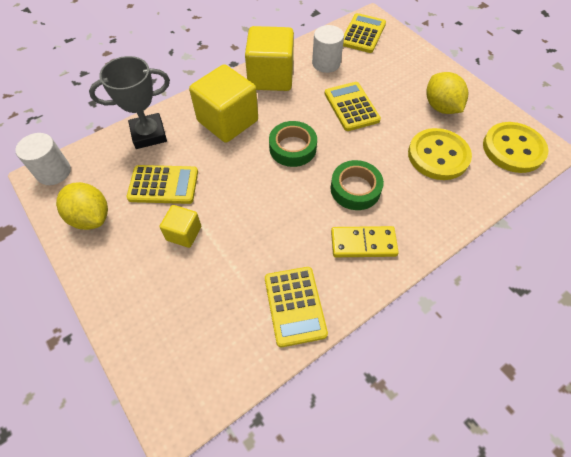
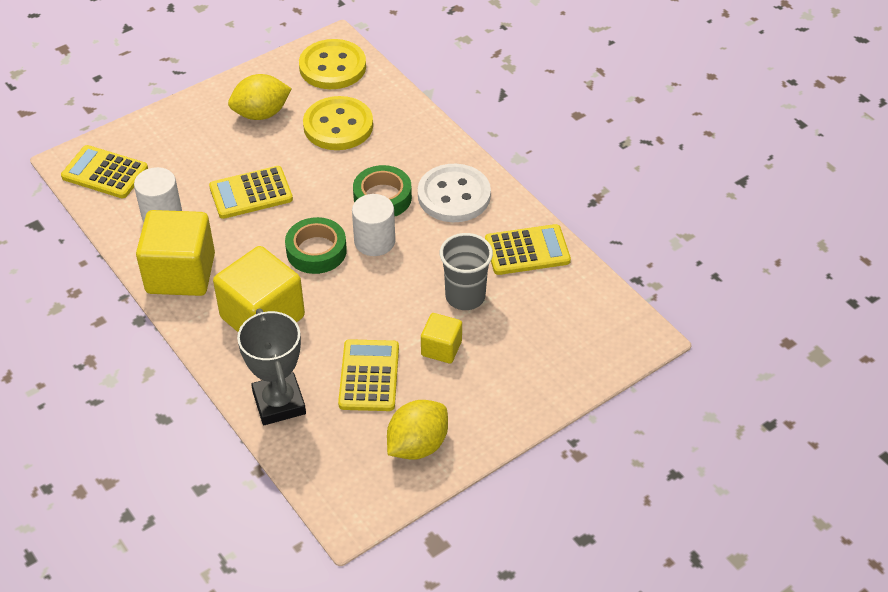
camera: 90 degrees left, 10 degrees down
(53, 172) = (340, 504): white cylinder -> white cylinder (374, 241)
(239, 251) = (465, 296): none -> grey cup
(363, 243) = (454, 195): yellow domino -> white button

